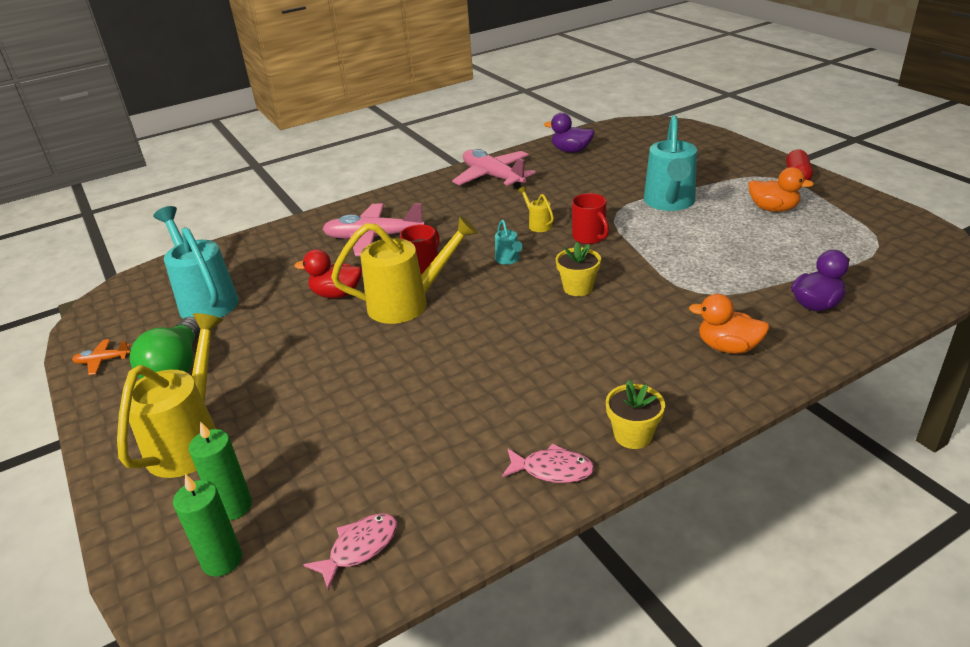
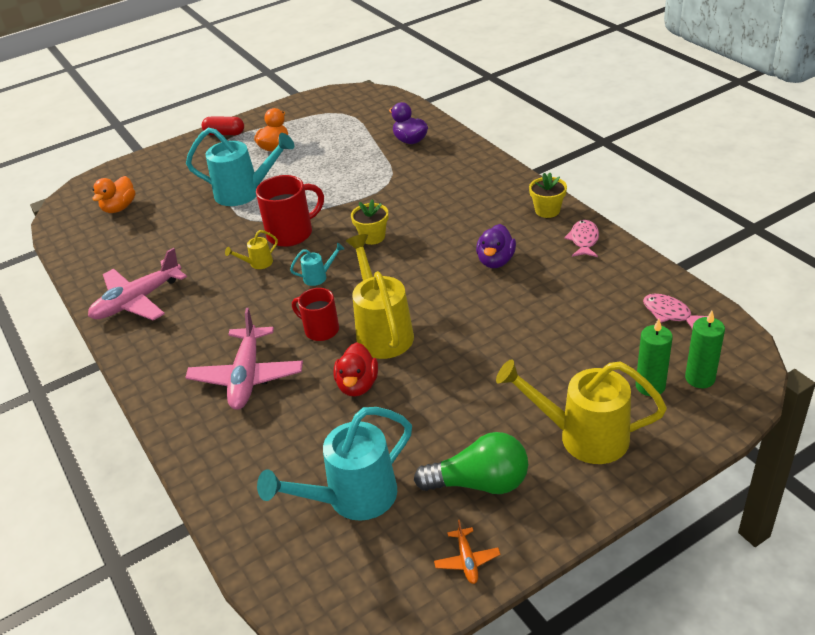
camera: 90 degrees left, 5 degrees up
(571, 150) = (102, 250): purple duck -> purple duck (496, 261)
(589, 237) = (291, 233): red mug -> red mug, size x1.52
(728, 347) = (456, 174): orange duck -> orange duck (119, 208)

